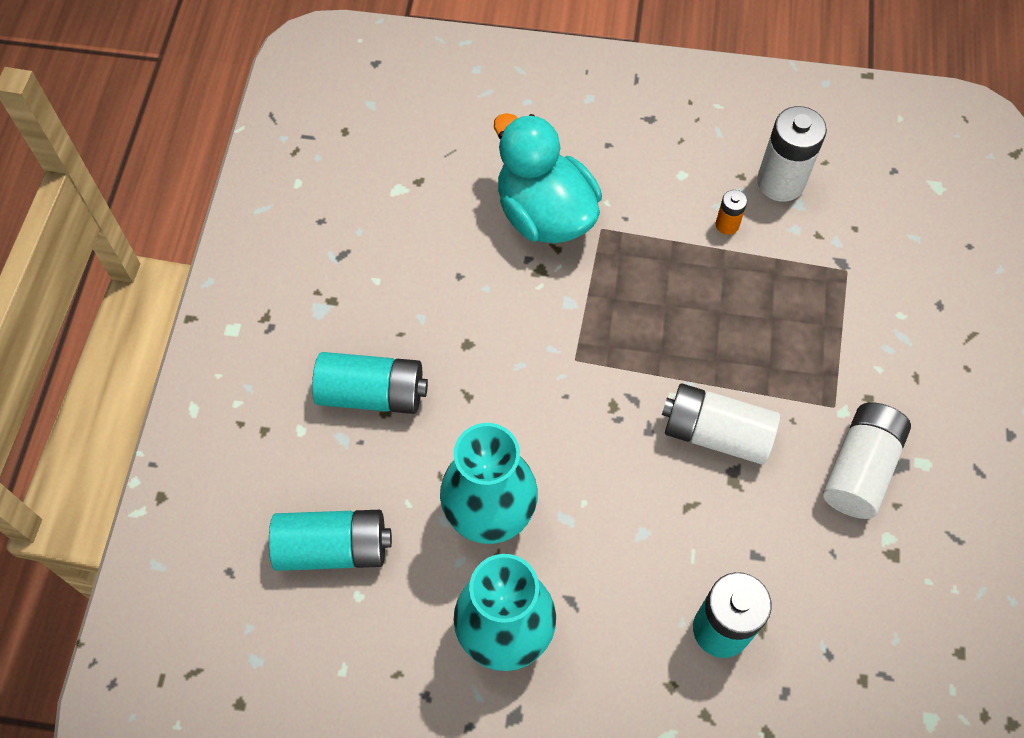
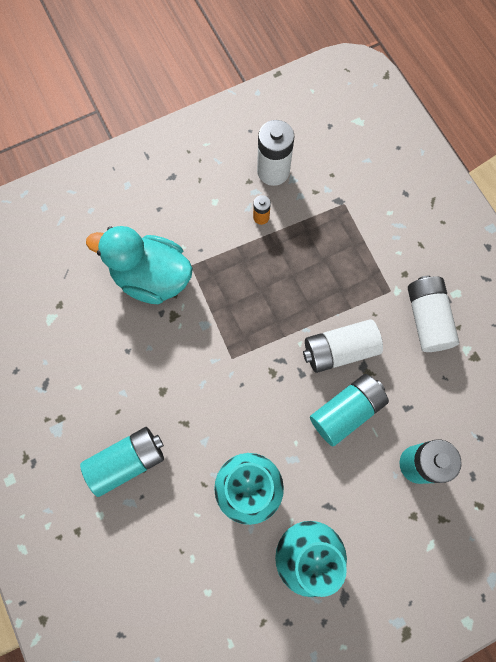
camera: 35 degrees left, 10 degrees up
(333, 548) = (172, 574): turquoise battery -> turquoise battery (346, 411)

